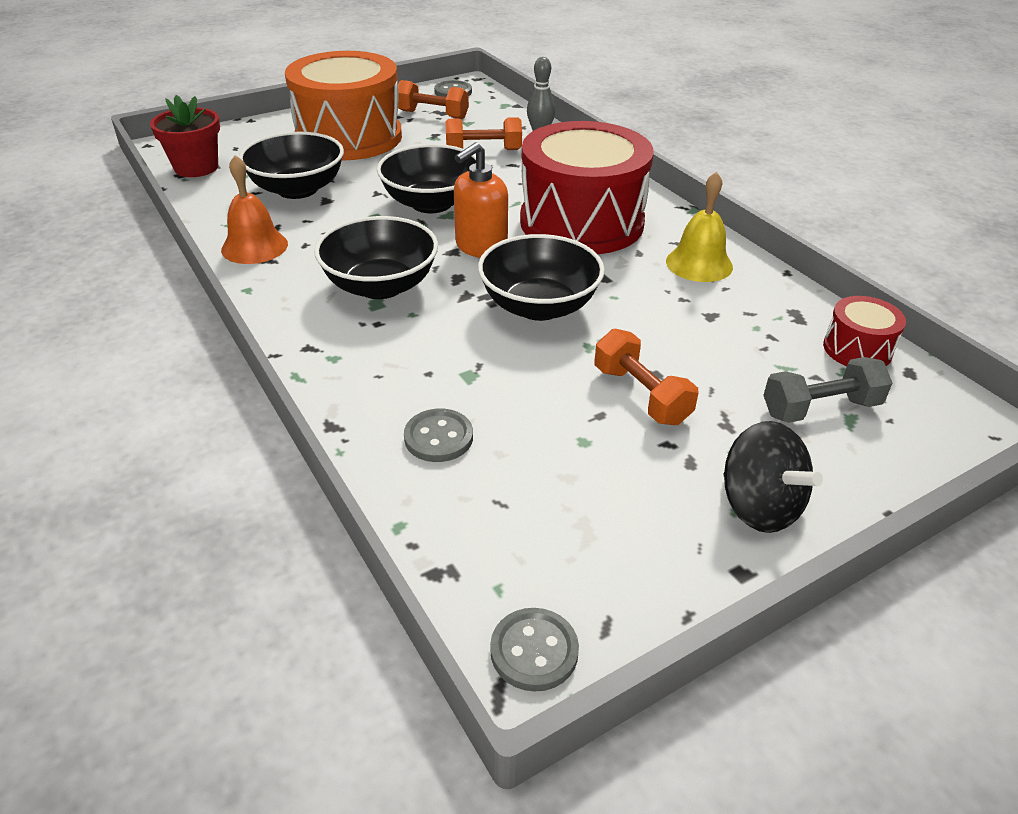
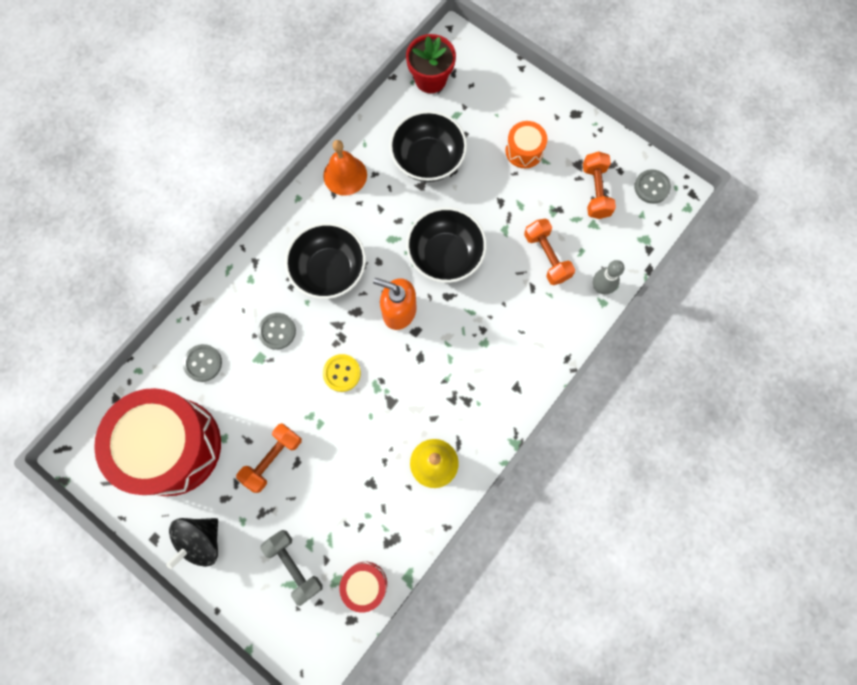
camera: 70 degrees right, 35 degrees up
(349, 137) = (524, 151): orange drum -> orange drum, size x0.44
(534, 651) = (85, 456): grey button -> grey button (277, 331)
(539, 306) = (342, 373): black bowl -> yellow button
(581, 222) = (460, 367): red drum -> red drum (172, 446)

